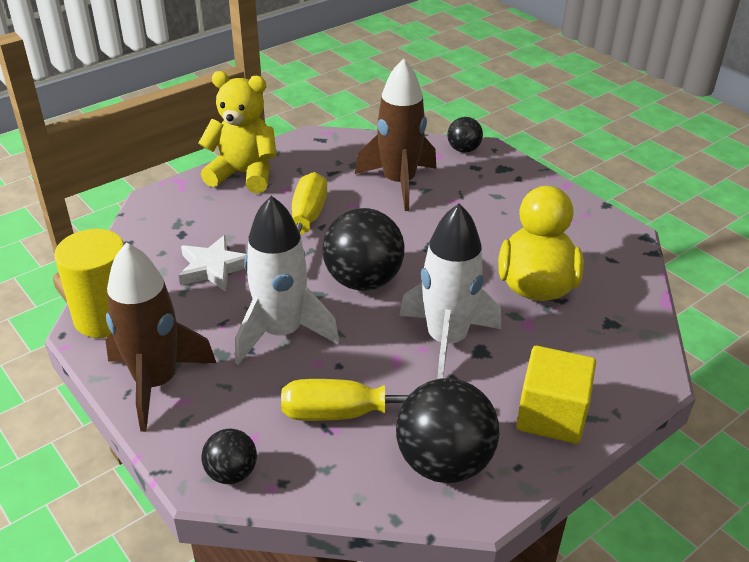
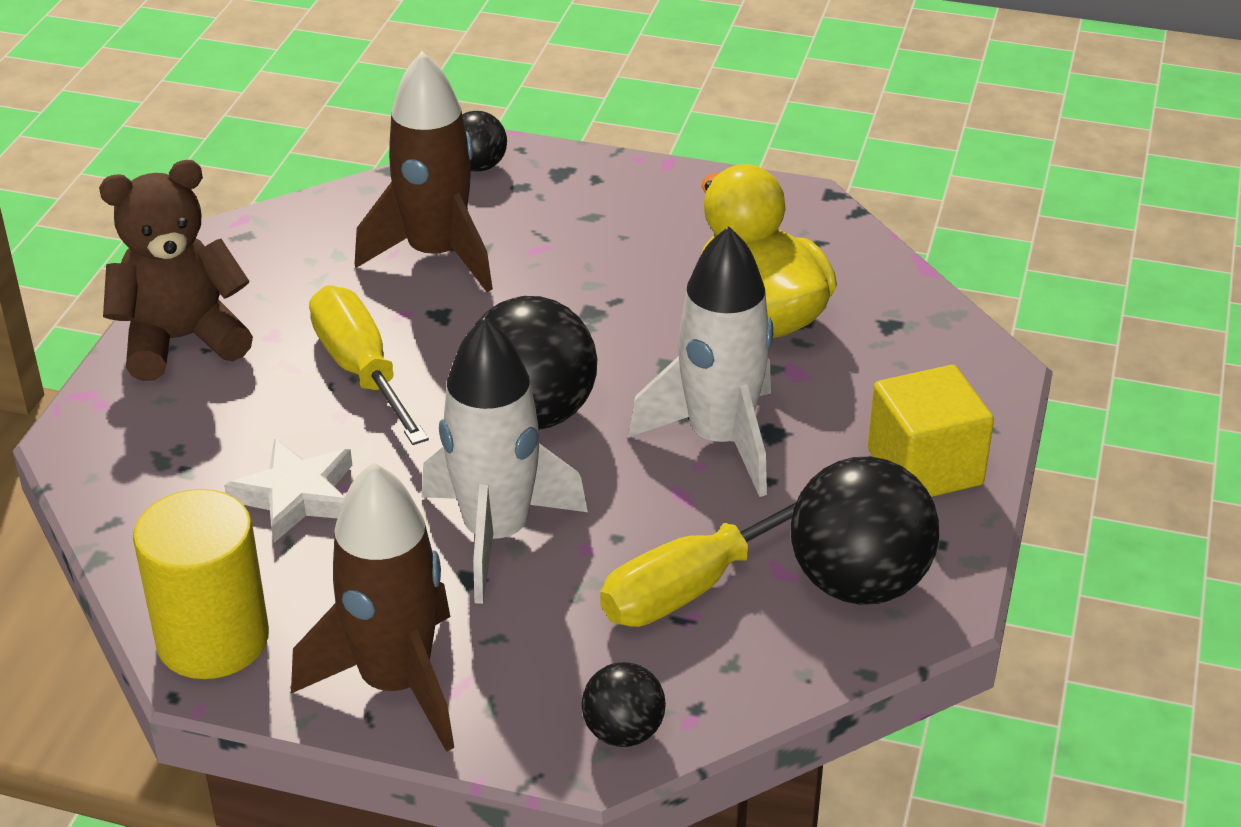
camera: 35 degrees left, 0 degrees up
(244, 174) = (181, 340): yellow teddy bear -> brown teddy bear

